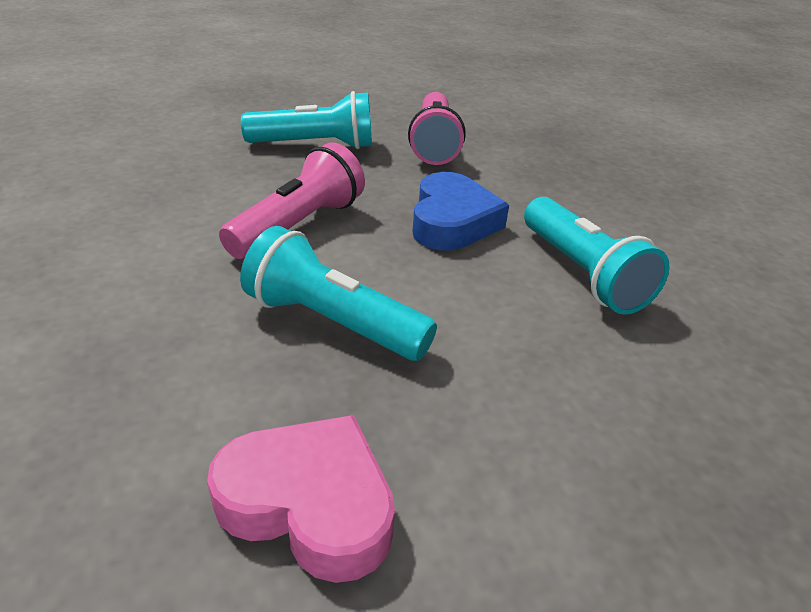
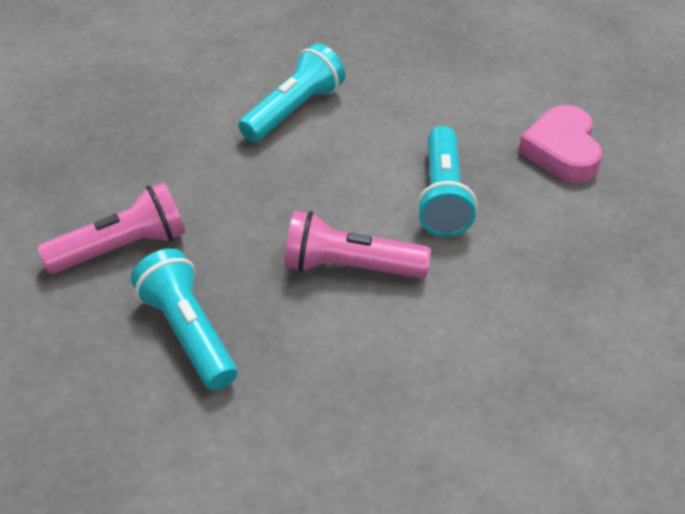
camera: 115 degrees left, 10 degrees up
(452, 221) = (272, 187): blue heart -> none

